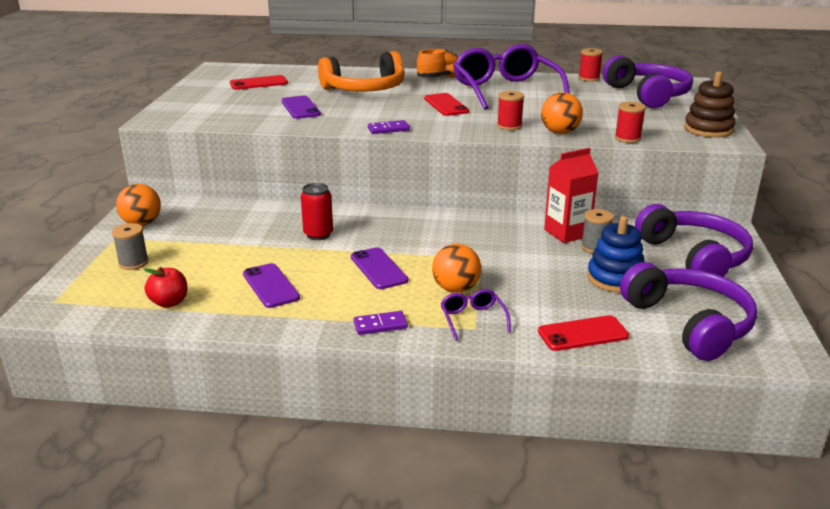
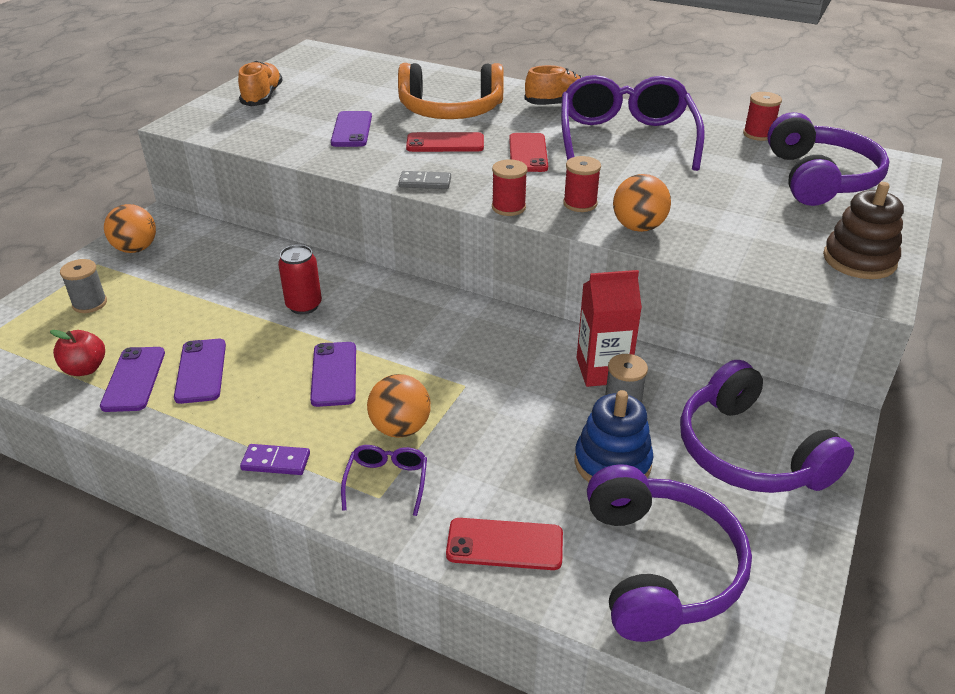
camera: 20 degrees right, 10 degrees up
(206, 98) = (262, 97): none -> orange shoe
(218, 301) = (134, 379): none -> purple phone
(258, 83) = (337, 82): red phone -> red phone (445, 143)
(388, 129) = (425, 183): purple domino -> grey domino
(627, 138) = (724, 255): red spool -> red spool (508, 207)
(694, 256) = (749, 452): purple headphones -> purple headphones turned 150 degrees clockwise

